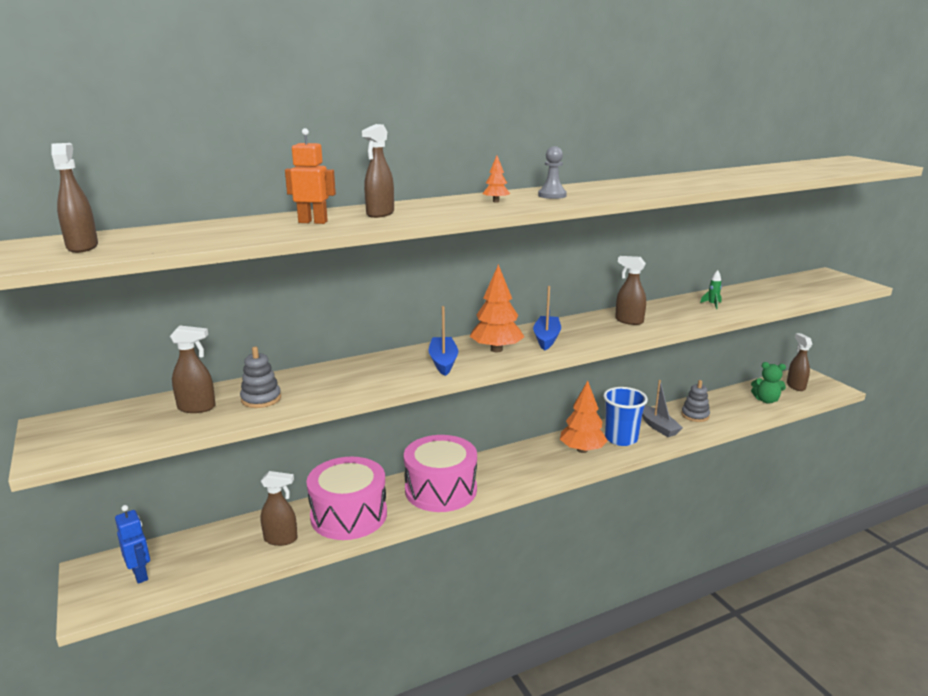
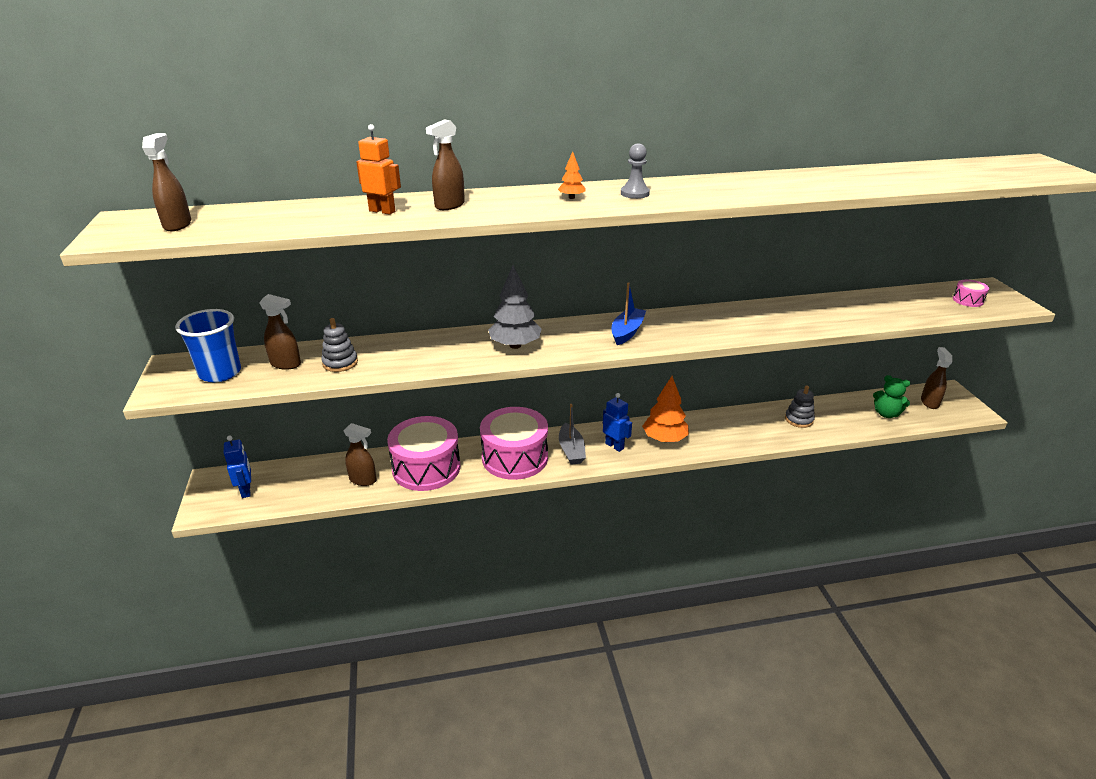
camera: 15 degrees right, 10 degrees up
(443, 362) = (515, 345): blue boat -> grey tree
(496, 350) = (571, 338): orange tree -> none
(537, 463) = (614, 446): none -> blue robot
(621, 438) = (709, 433): blue cup -> blue cup (220, 373)
(628, 321) = (722, 321): brown spray bottle -> none
(658, 426) = (753, 426): grey boat -> grey boat (571, 450)
(712, 305) = (825, 312): green rocket -> none
(819, 285) = (967, 300): none -> pink drum

